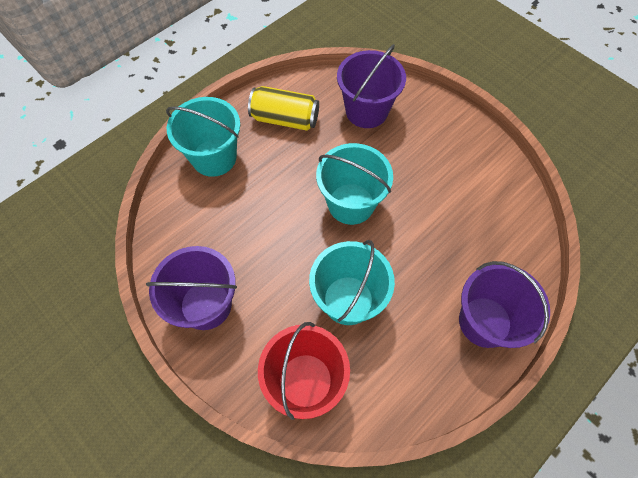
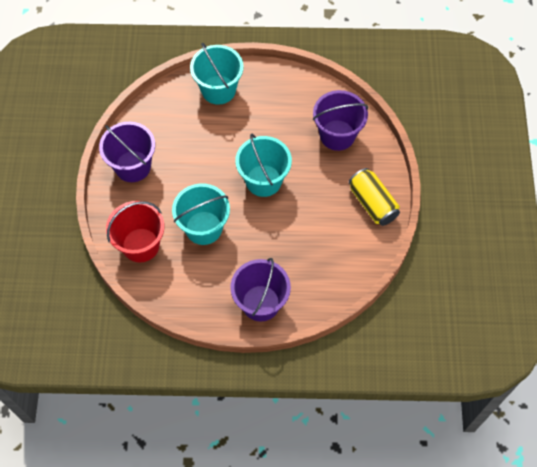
camera: 45 degrees right, 0 degrees up
(285, 119) = (283, 99): yellow can -> yellow can (372, 203)

